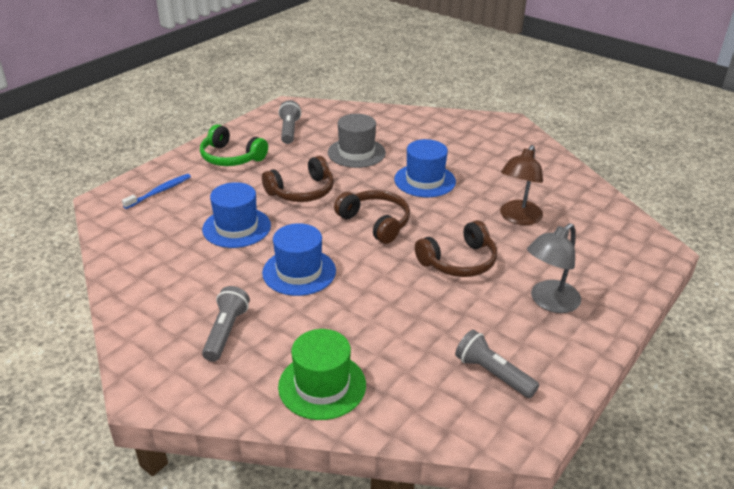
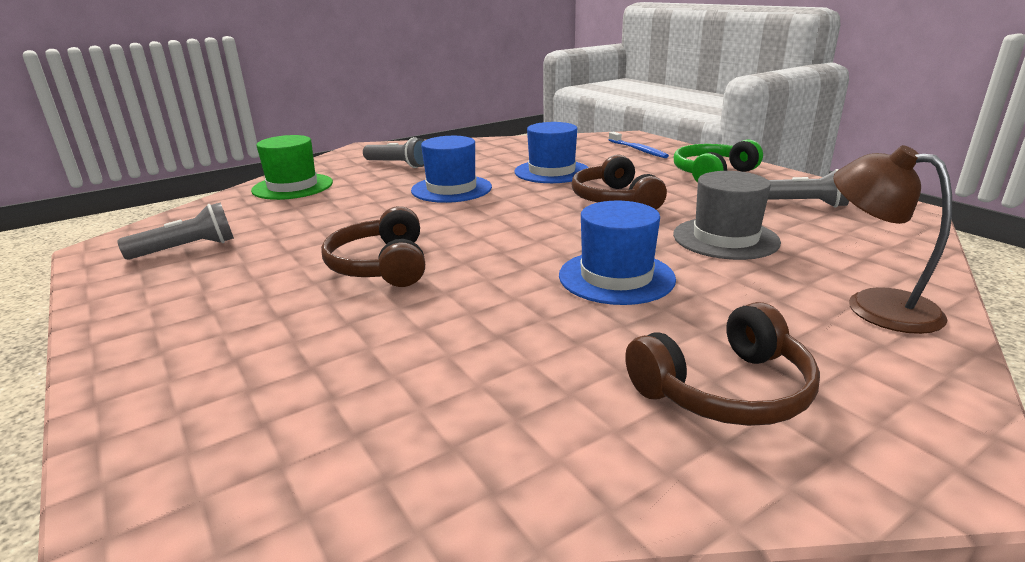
camera: 110 degrees right, 10 degrees down
(375, 222) = (515, 229): brown headphones -> brown headphones (725, 390)
(518, 218) = (443, 339): brown lamp -> brown lamp (874, 305)
(549, 302) = (224, 309): grey lamp -> none

